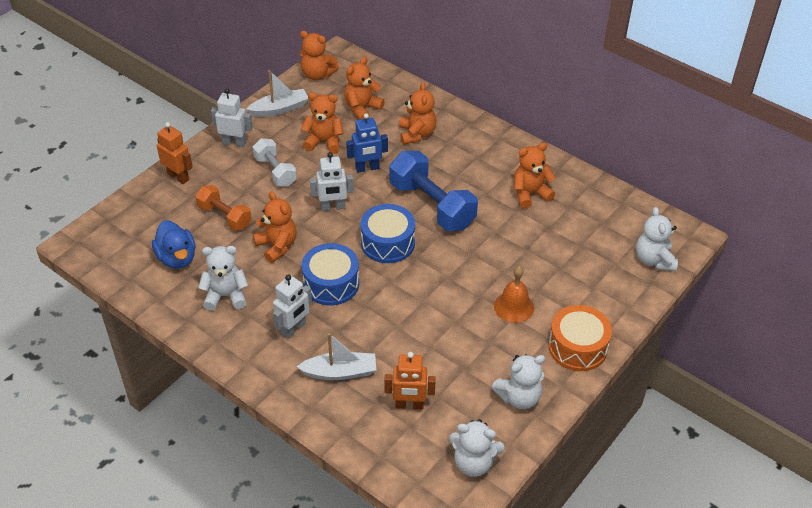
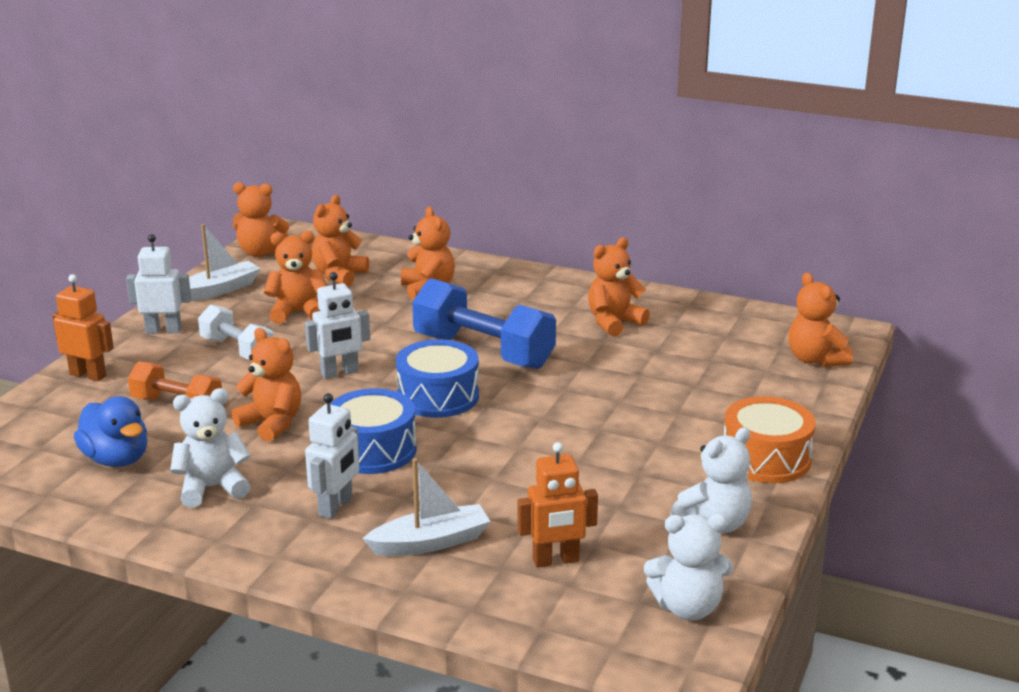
camera: 15 degrees left, 20 degrees down
(367, 168) = (373, 329): blue robot -> none
(514, 307) = (653, 432): orange bell -> none
(654, 260) = (815, 359): white teddy bear -> orange teddy bear

